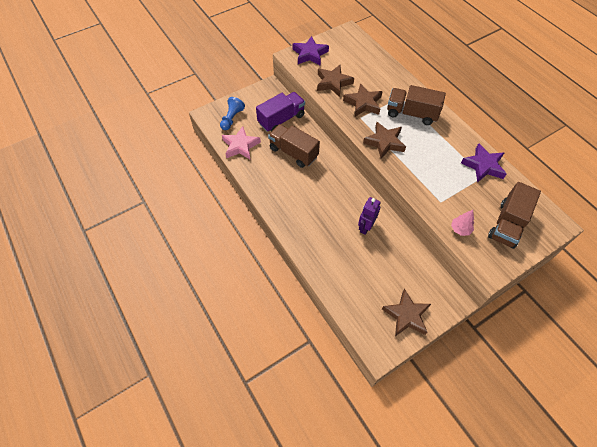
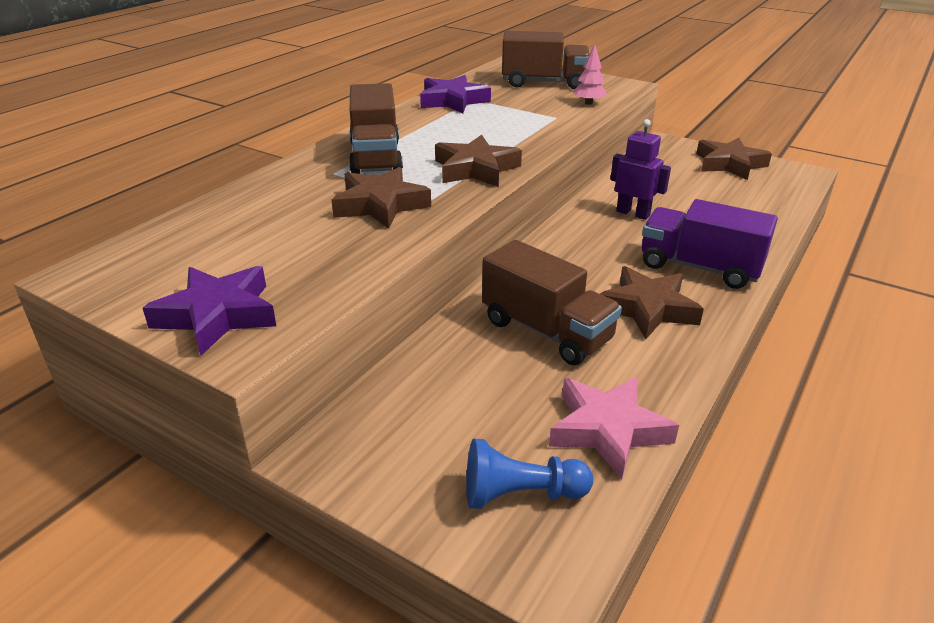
camera: 115 degrees left, 25 degrees down
(281, 119) = (451, 384): purple truck -> purple truck (699, 267)
(293, 152) = (546, 331): brown truck -> brown truck turned 60 degrees counterclockwise
(333, 83) = (331, 253): brown star -> brown star (648, 309)
(365, 227) = (633, 213): purple robot -> purple robot turned 150 degrees counterclockwise

